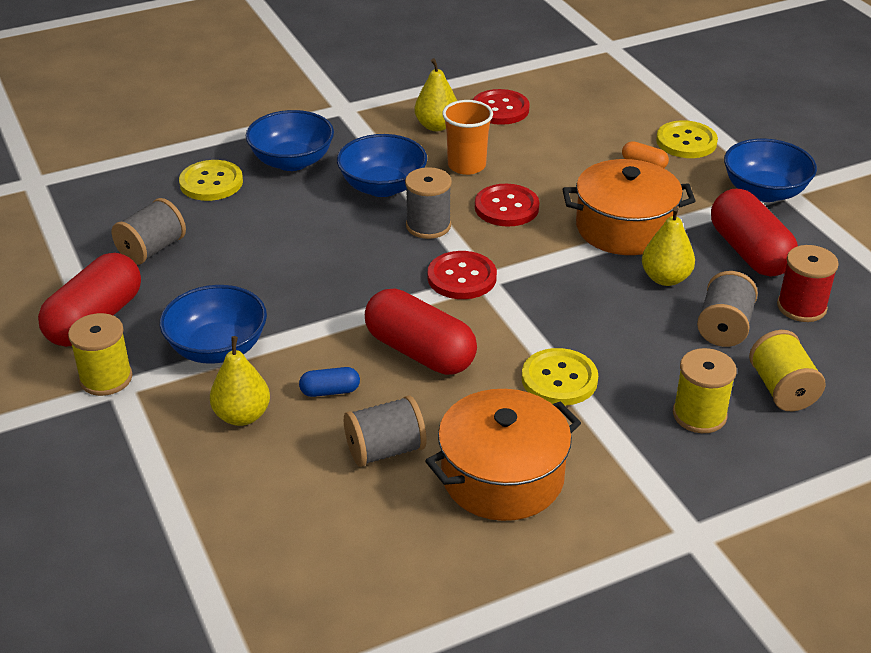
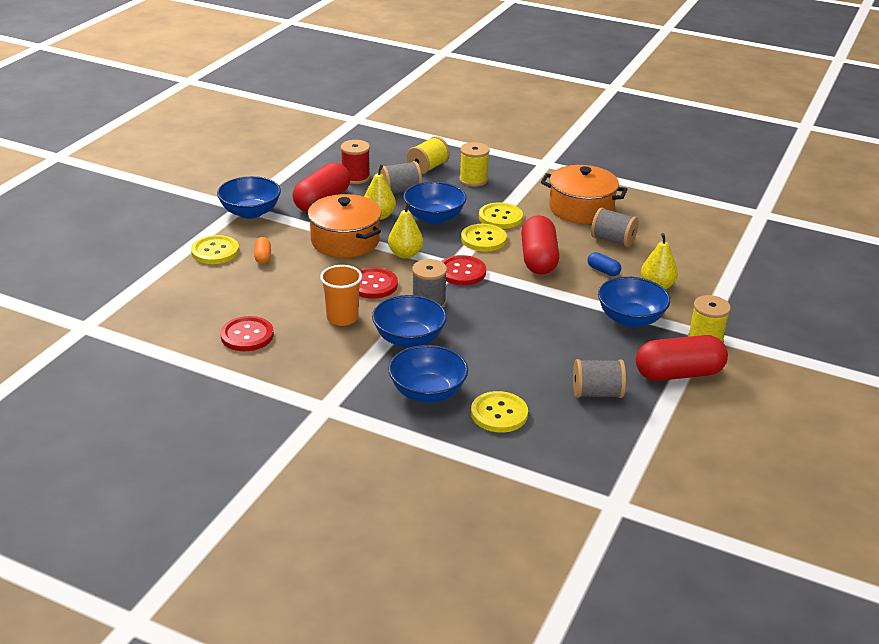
camera: 130 degrees left, 5 degrees down
(436, 126) = (303, 352): yellow pear -> yellow pear (405, 254)
(517, 333) = (483, 239): none -> yellow button
(617, 320) = (434, 217): none -> blue bowl

